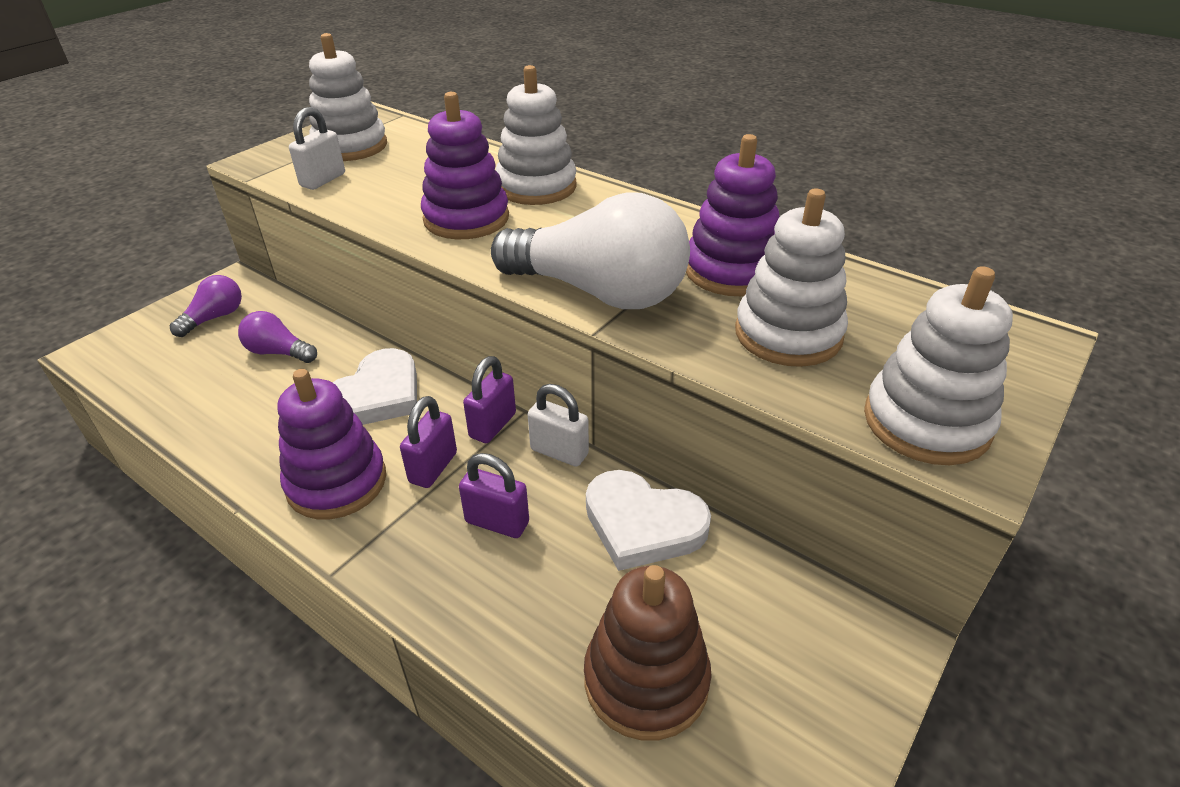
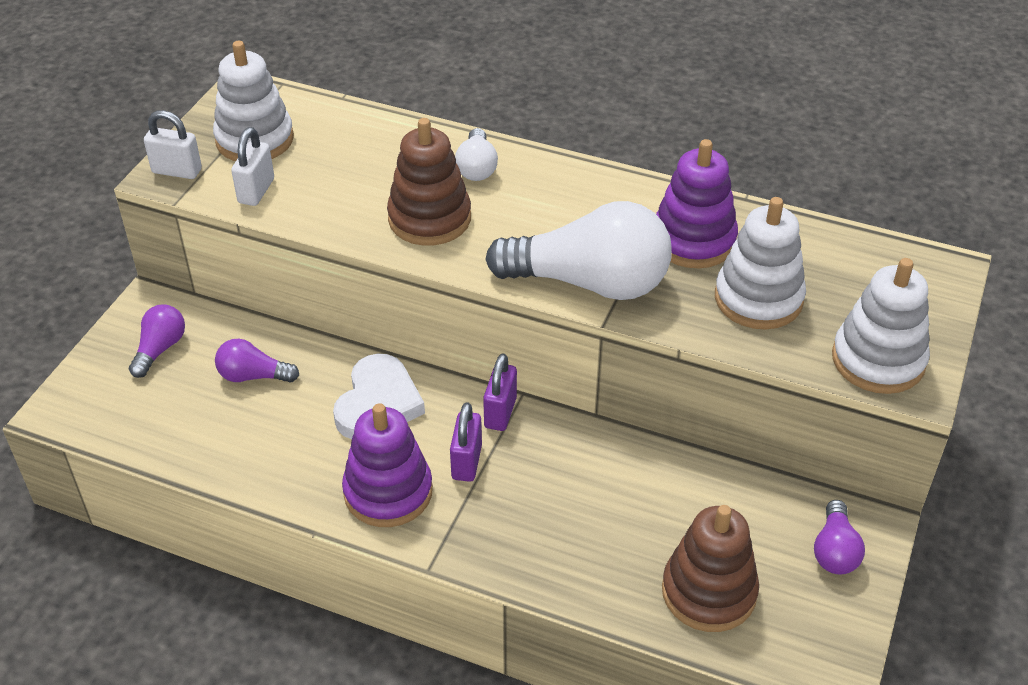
camera: 15 degrees left, 5 degrees up
(466, 219) = (429, 218): purple stacking toy -> brown stacking toy
(497, 522) = (545, 498): purple padlock -> none
(536, 187) = (477, 167): white stacking toy -> white light bulb
(559, 452) = (570, 426): white padlock -> white padlock (177, 171)
(642, 524) = (664, 476): white heart -> none
(829, 662) = (834, 550): none -> purple light bulb

